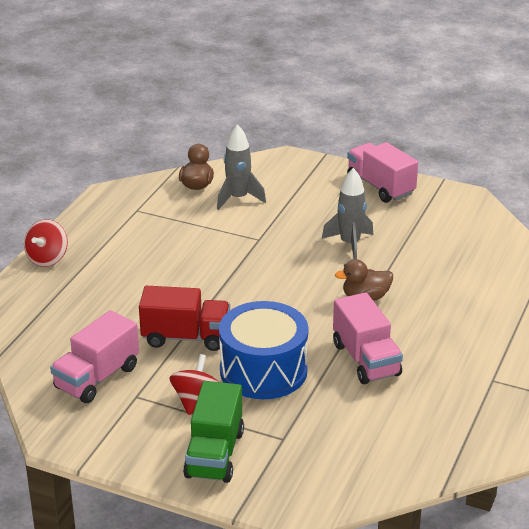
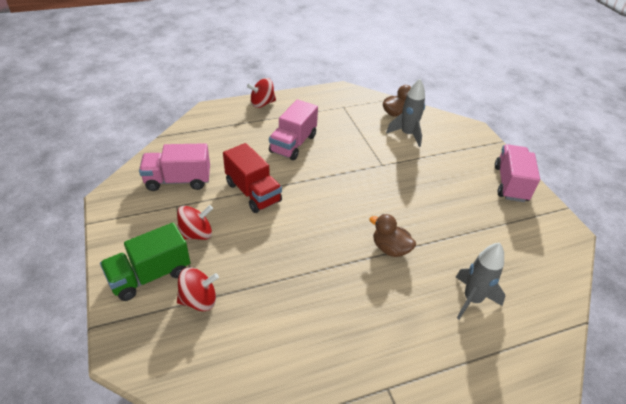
camera: 45 degrees right, 10 degrees up
(263, 370) = (258, 246): blue drum -> none
(284, 437) = (199, 300): none -> red spinning top
(350, 244) = (433, 206): grey rocket -> grey rocket (472, 299)
(366, 359) = (325, 292): pink truck -> pink truck (293, 144)

